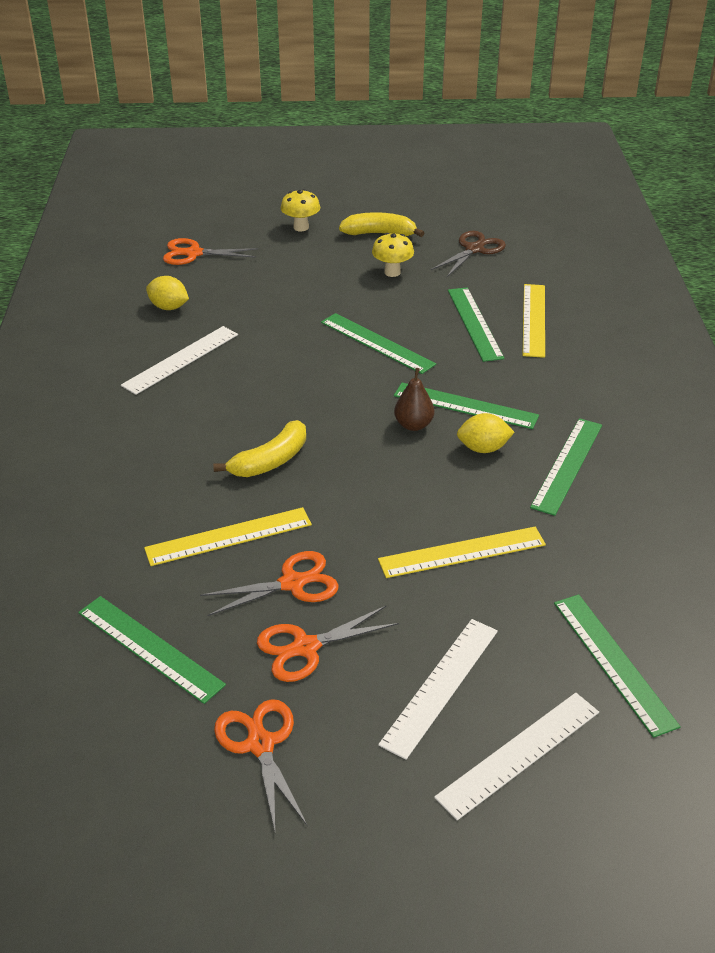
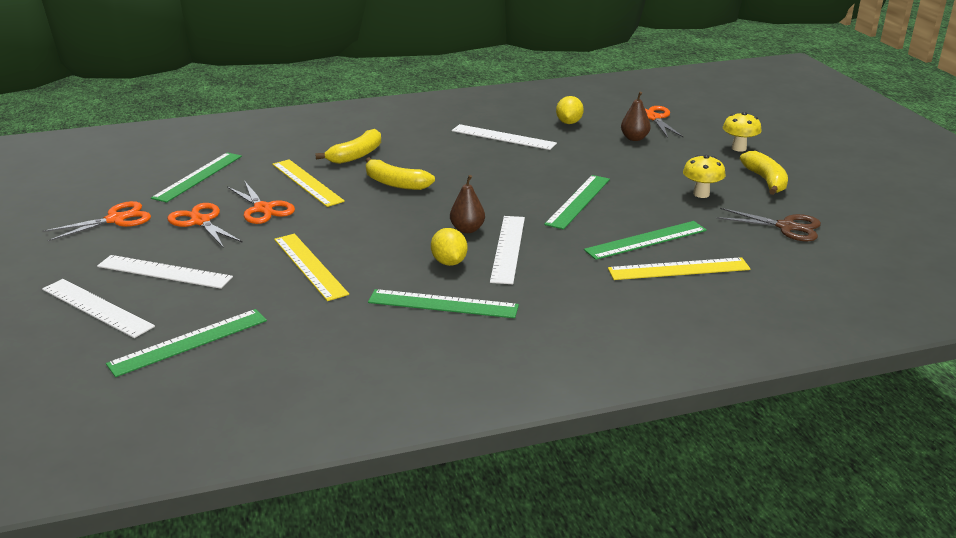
camera: 75 degrees right, 10 degrees down
(165, 484) = (356, 155): none -> yellow banana
(240, 277) = (634, 138): none -> brown pear
(465, 406) = (508, 248): green ruler -> white ruler

